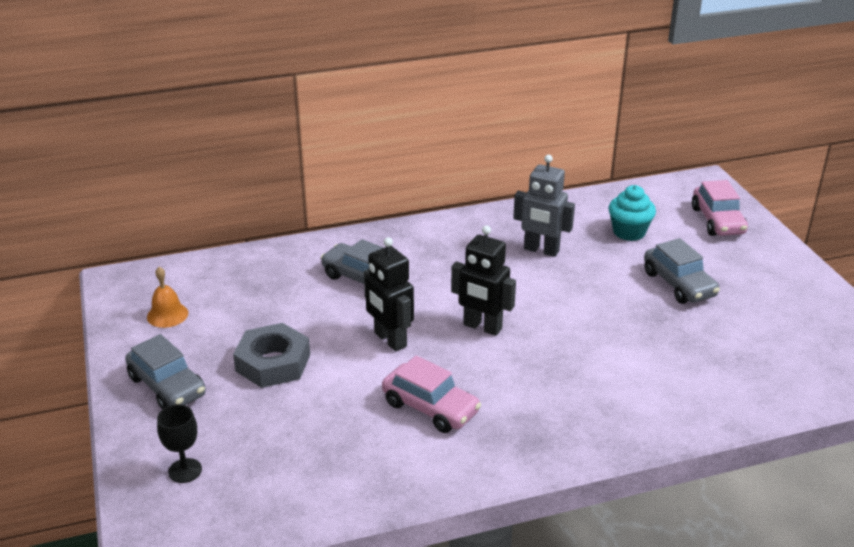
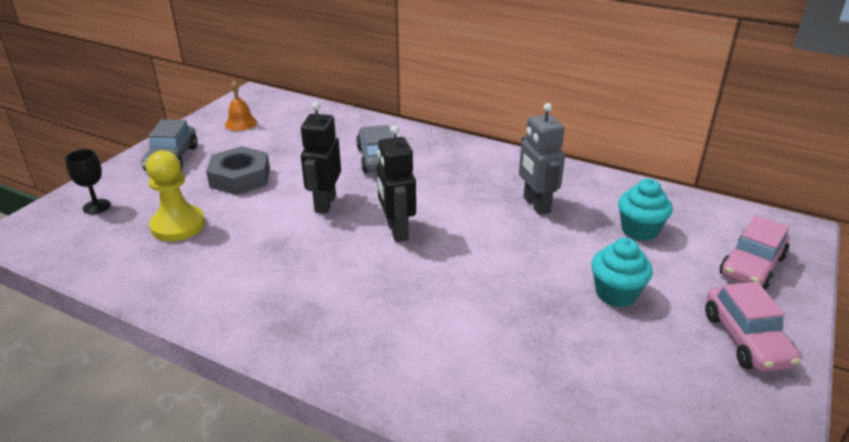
camera: 45 degrees right, 0 degrees up
(301, 434) = (178, 225): none -> yellow pawn
(430, 408) = (269, 259): pink car -> pink car (746, 339)
(679, 284) = (616, 294): grey car -> turquoise cupcake

